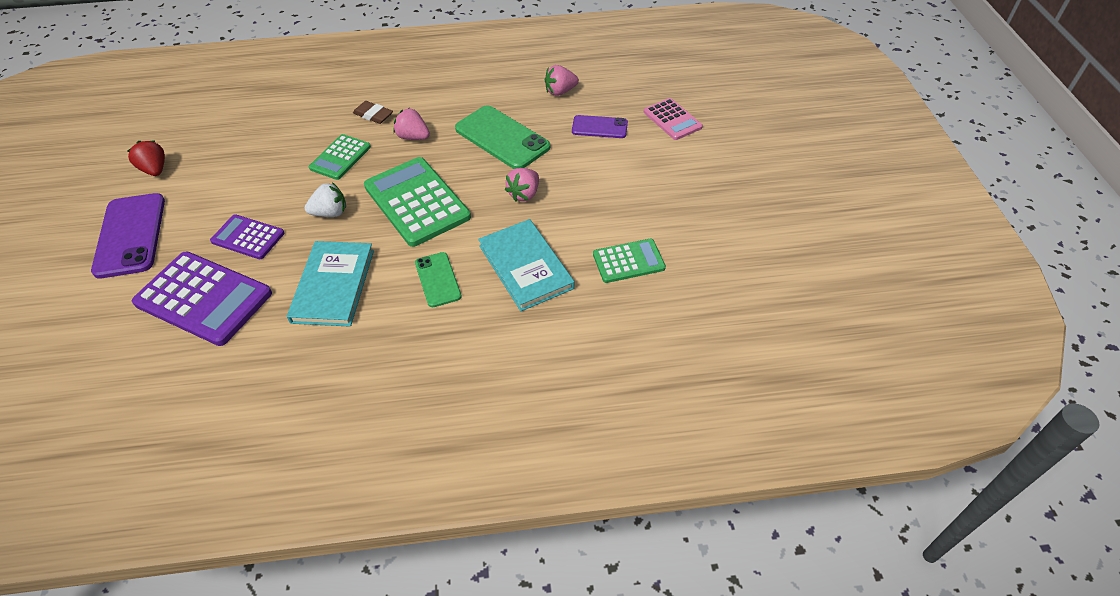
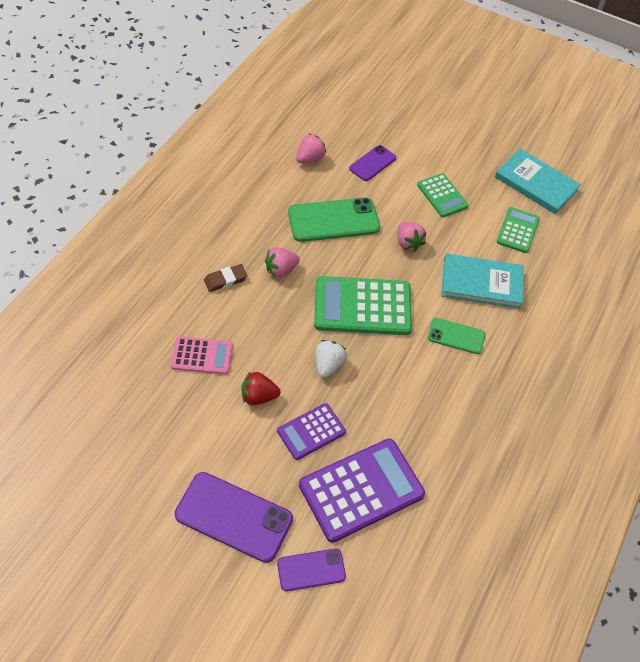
camera: 60 degrees left, 5 degrees up
(99, 306) = (311, 570): none -> purple phone
(155, 170) = (151, 466): red strawberry -> red strawberry (258, 396)
(333, 285) = (413, 400): turquoise book -> turquoise book (536, 183)
(340, 157) = (263, 327): green calculator -> green calculator (442, 196)
(560, 91) = (310, 158): pink strawberry -> pink strawberry turned 150 degrees counterclockwise
(672, 119) = (400, 124): pink calculator -> pink calculator (202, 356)

